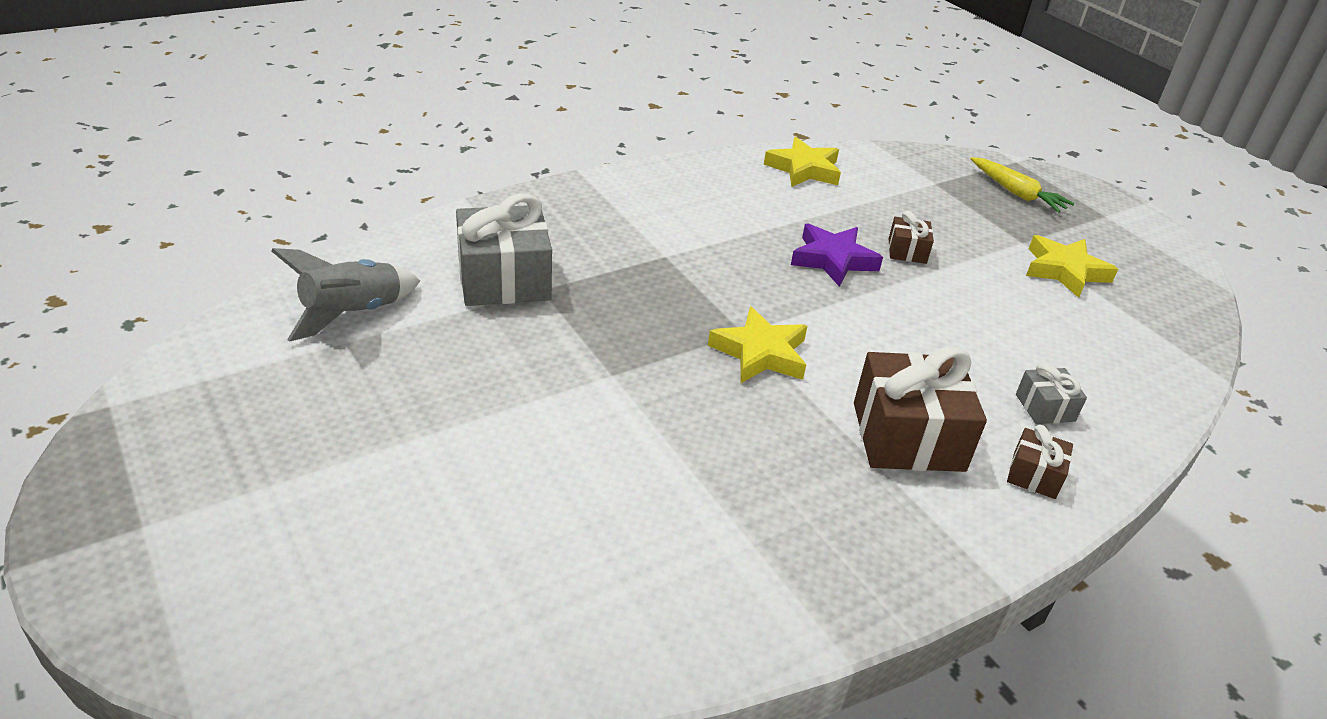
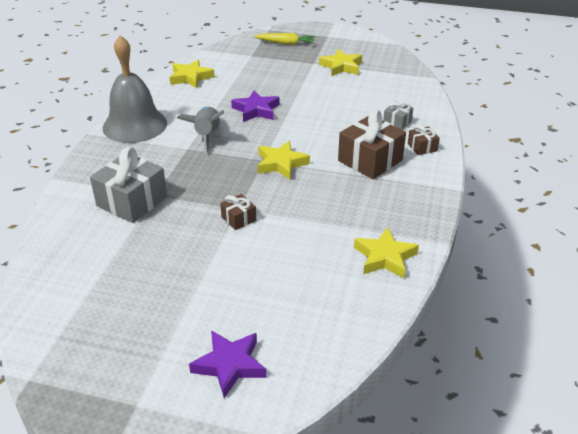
camera: 40 degrees left, 0 degrees up
(296, 570) = (230, 365): none -> purple star
(352, 313) = (84, 261): grey rocket -> grey rocket (207, 136)
(644, 190) = (135, 125): none -> grey bell
(713, 598) = (385, 257): none -> yellow star
(907, 251) = (278, 90): brown gift -> brown gift (238, 219)

